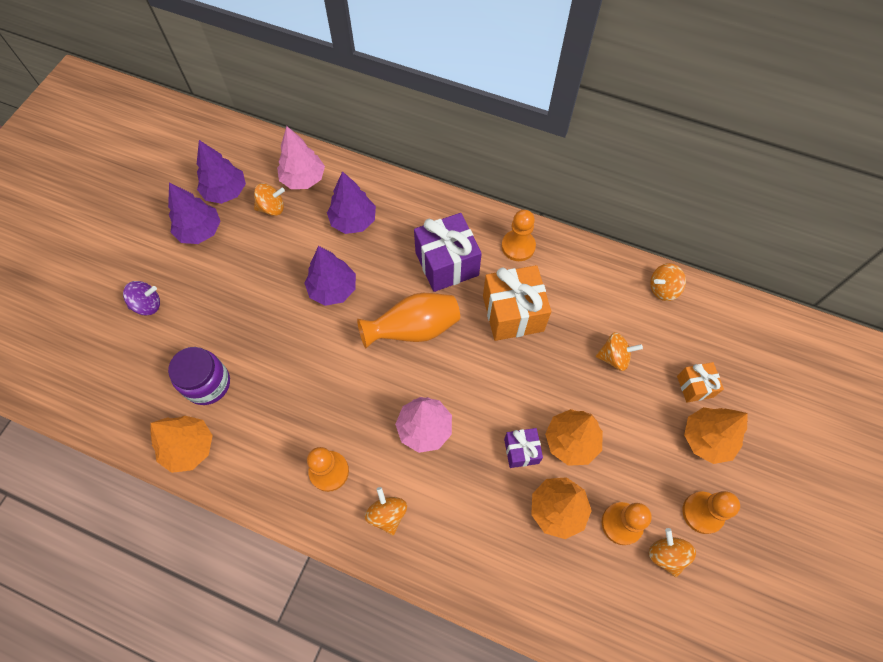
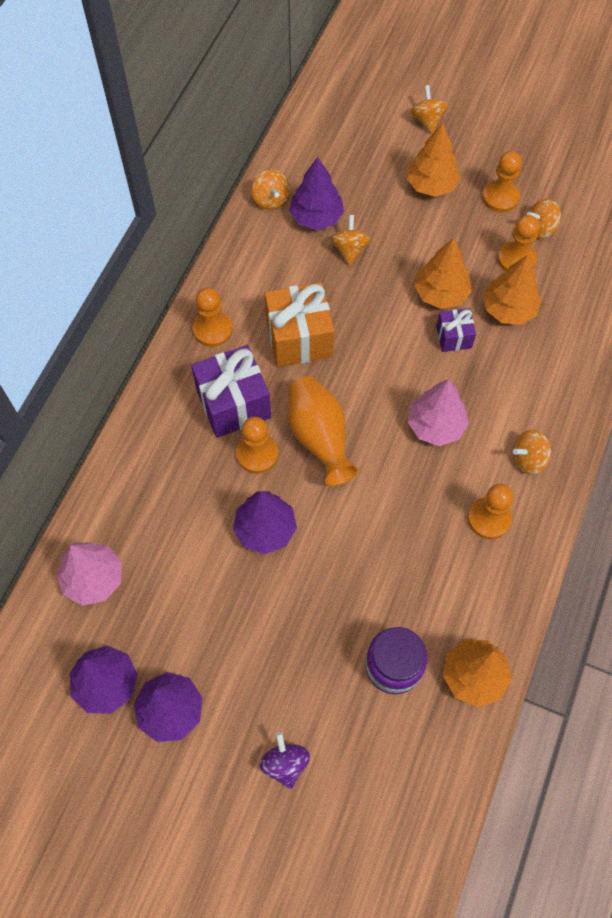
camera: 90 degrees left, 0 degrees up
(272, 208) = (138, 616): orange spinning top -> orange spinning top (427, 120)
(353, 221) = (166, 511): purple tree -> purple tree (316, 217)
(399, 282) = (257, 454): none -> orange pawn
(695, 386) = (379, 187): orange gift -> none

